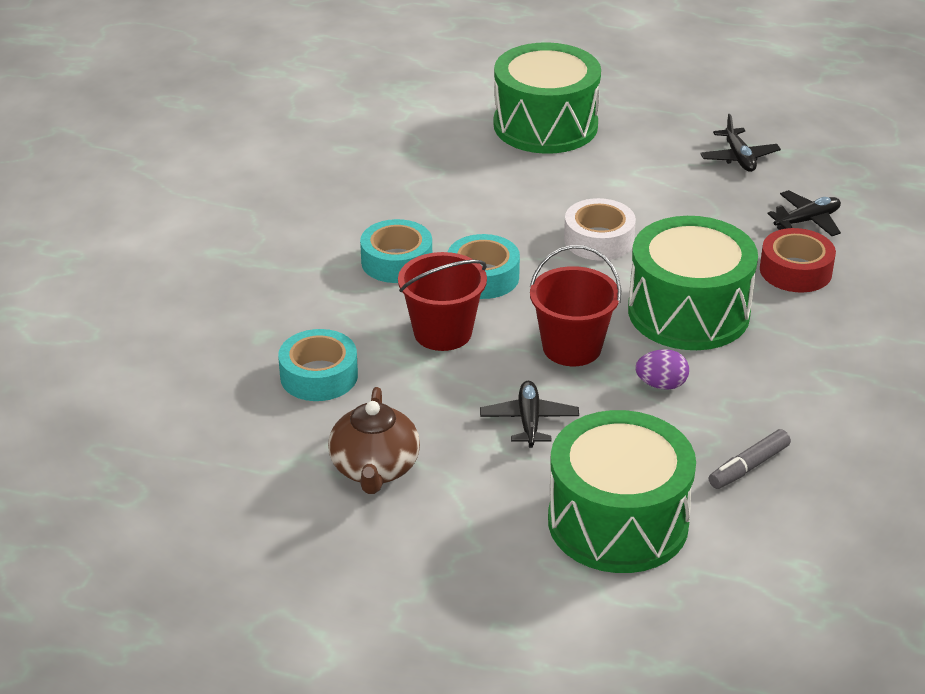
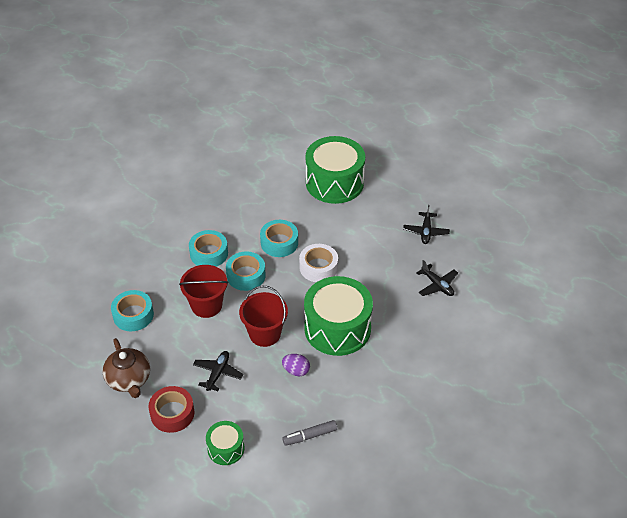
camera: 20 degrees right, 10 degrees up
(374, 469) = (129, 379): brown teapot -> brown teapot turned 45 degrees counterclockwise
(509, 221) = (279, 243): none -> turquoise tape
(618, 522) = (226, 448): green drum -> green drum, size x0.50
(795, 271) = (410, 317): red tape -> red tape (172, 413)
(807, 221) = (437, 285): black plane -> black plane turned 60 degrees clockwise

